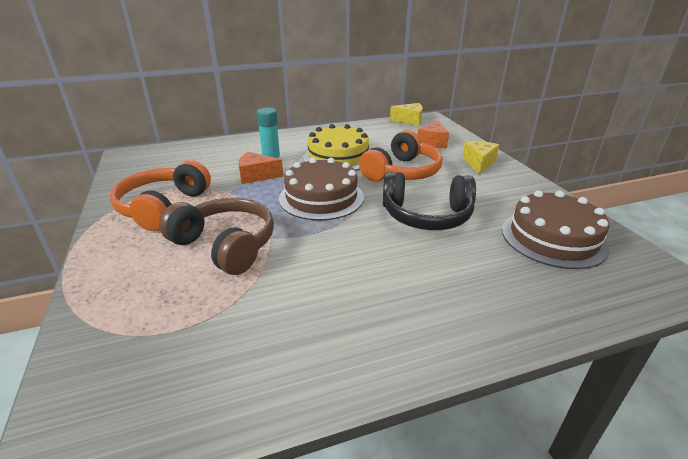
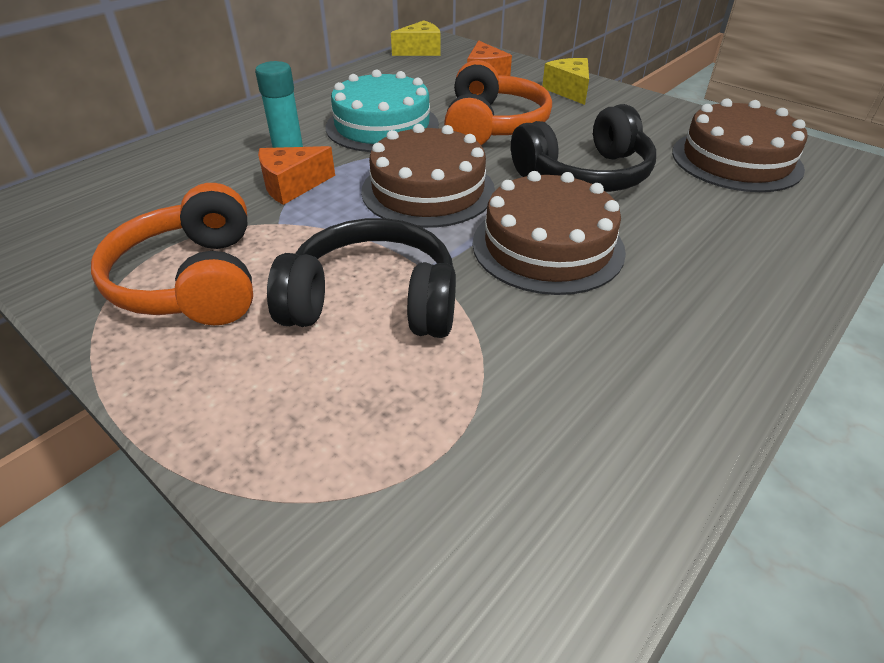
camera: 30 degrees left, 10 degrees up
(225, 245) = (373, 302): brown headphones -> black headphones
(338, 157) = (382, 125): yellow cake -> turquoise cake
(351, 249) = (547, 246): none -> brown cake

